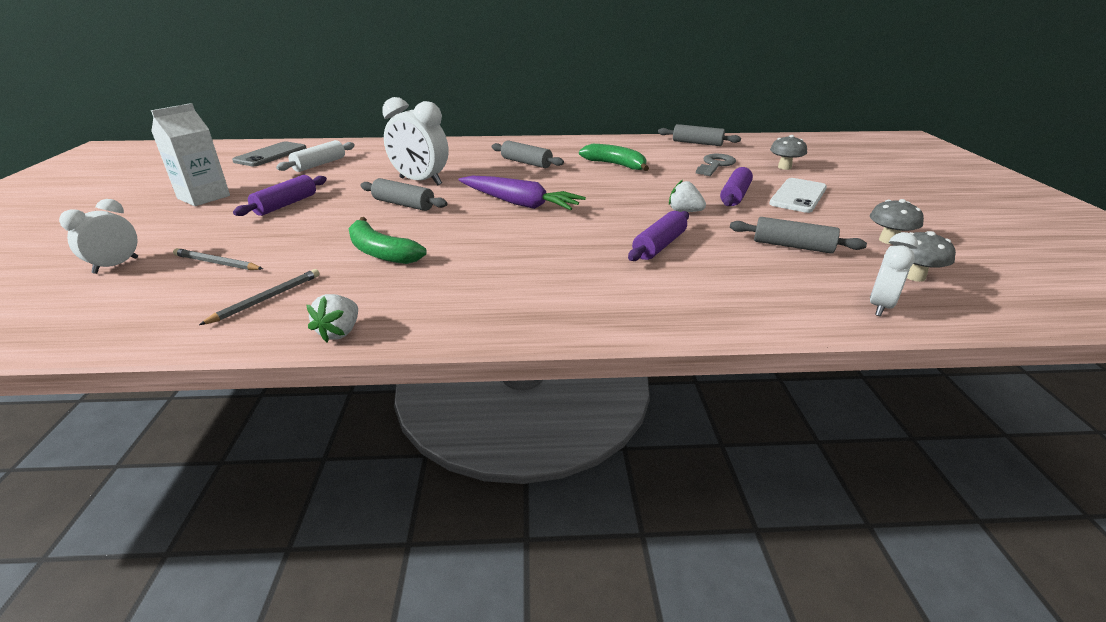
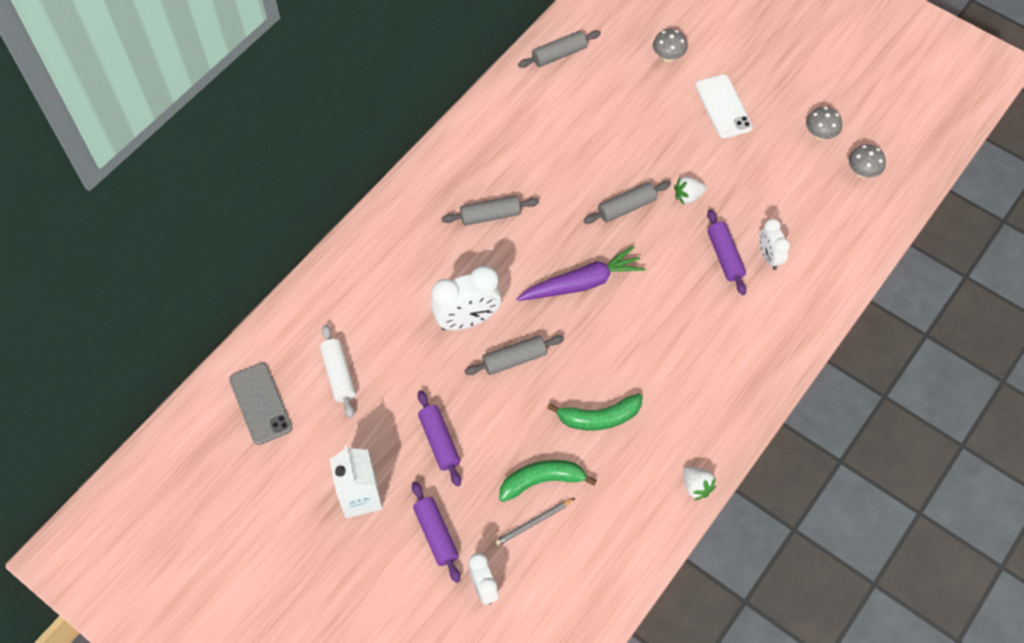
camera: 50 degrees left, 30 degrees up
(266, 299) = (620, 510): grey pencil -> none
(616, 165) = (557, 158): green banana -> green banana (542, 481)
(715, 165) = (621, 94): grey key -> none
(735, 196) = (689, 142): purple rolling pin -> purple rolling pin (436, 534)
(792, 246) = (785, 189): grey rolling pin -> grey rolling pin (626, 207)
(880, 306) = (872, 221): white clock -> white clock (769, 257)

